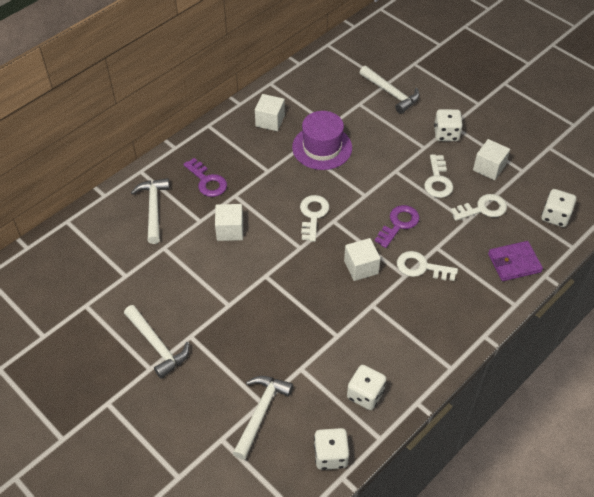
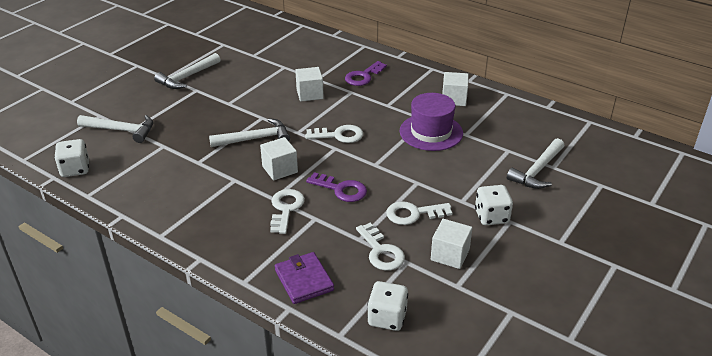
camera: 80 degrees right, 15 degrees down
(153, 209) = (324, 57): white hammer -> white hammer (255, 139)
(365, 394) = (134, 183): white dice -> none

